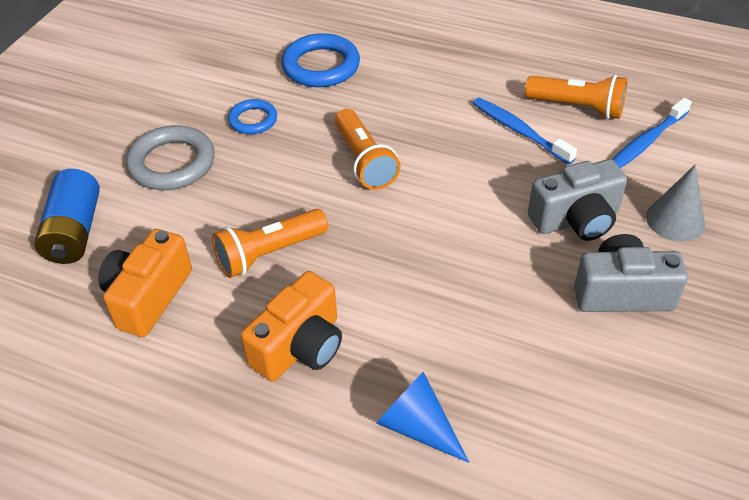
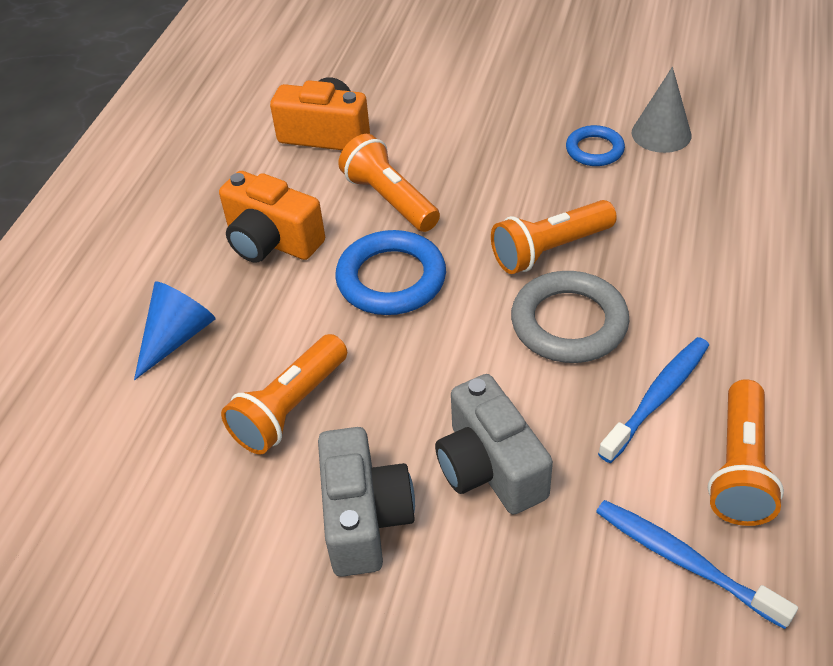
camera: 85 degrees right, 0 degrees up
(74, 232) = (400, 73): blue battery -> none
(172, 163) = (506, 108): grey ring -> grey ring (569, 323)
(321, 66) = (720, 186): blue ring -> blue ring (391, 279)
(513, 336) = (290, 408): none -> orange flashlight
(675, 220) = (512, 591): grey cone -> grey cone (661, 134)

